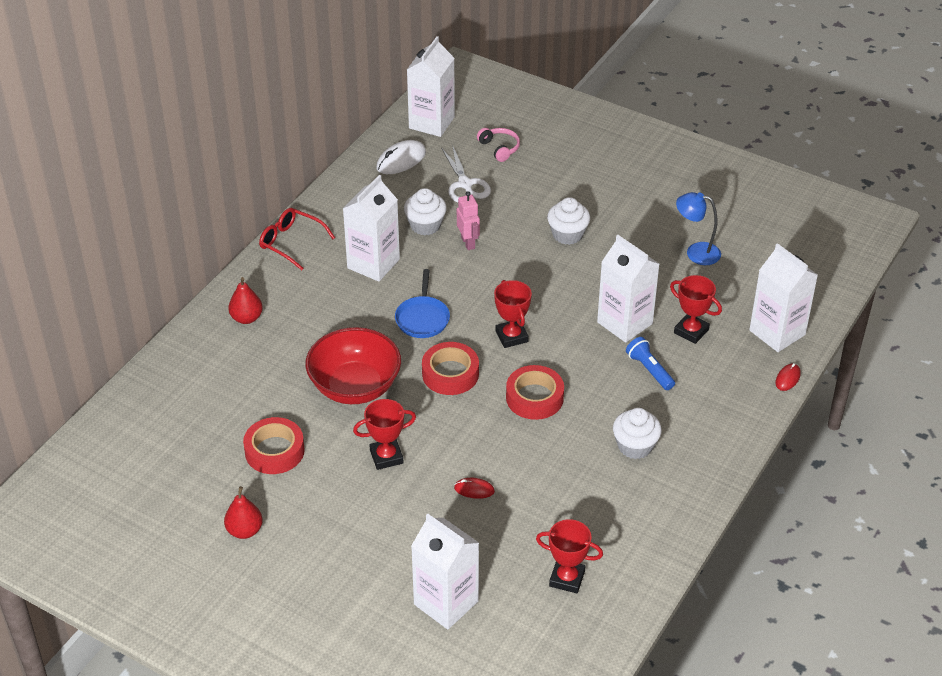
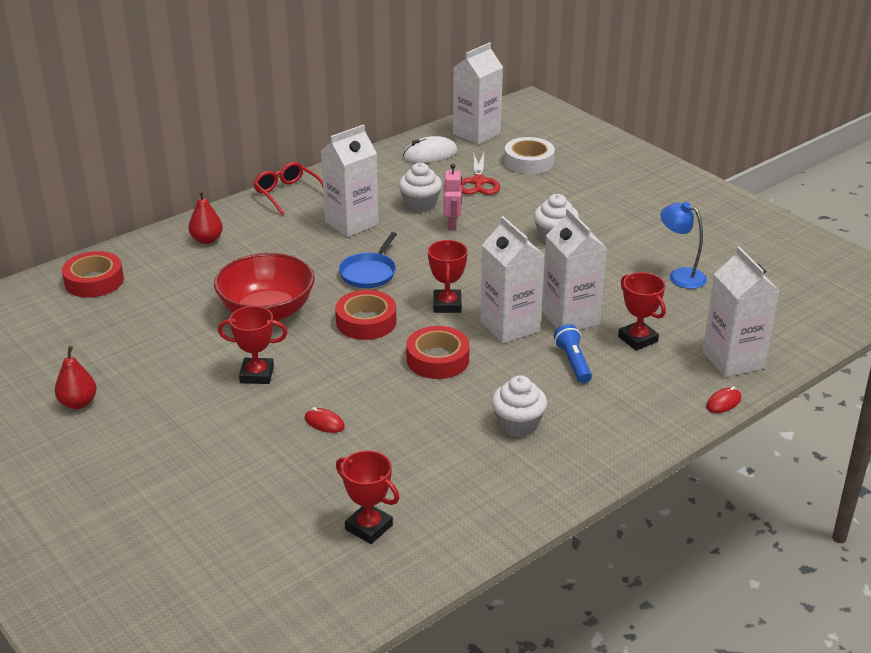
camera: 20 degrees right, 10 degrees down
(274, 451) = (155, 346): red tape -> red tape (94, 281)
(446, 603) = (227, 516): white carton -> white carton (509, 326)
(465, 184) = (478, 182): white scissors -> red scissors
(499, 148) = (529, 162): pink headphones -> white tape

